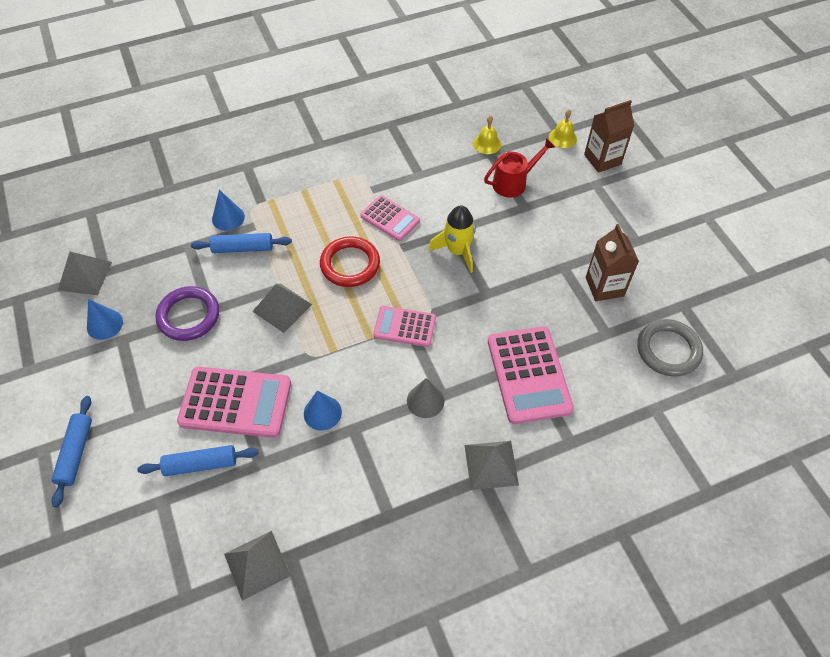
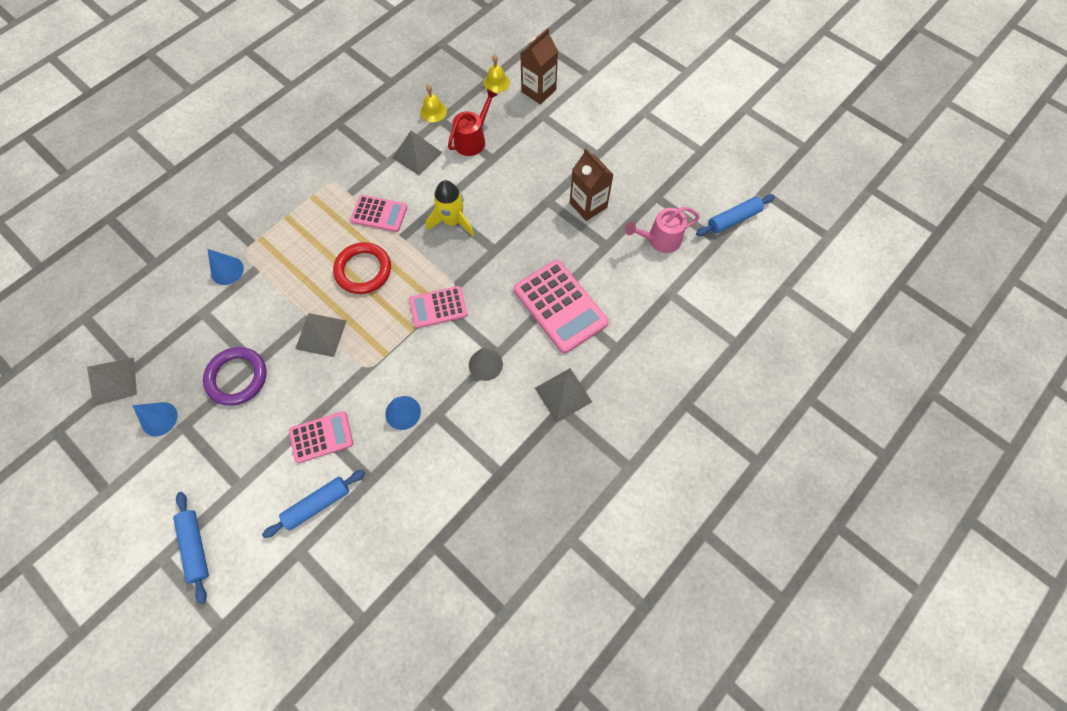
camera: 25 degrees left, 10 degrees up
(235, 403) = (321, 437): pink calculator -> pink calculator, size x0.60
(243, 248) = (256, 294): blue rolling pin -> blue rolling pin (733, 219)
(257, 564) = (410, 565): grey pyramid -> grey pyramid (417, 155)
(668, 350) = (660, 239): grey ring -> pink watering can

